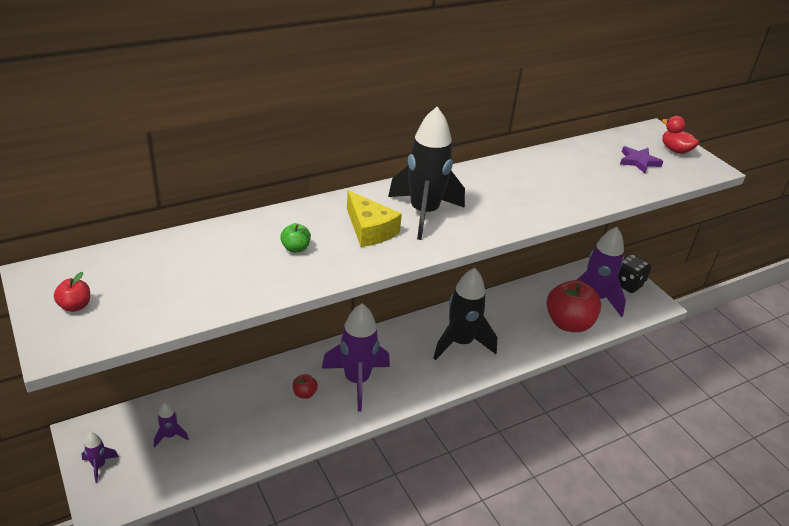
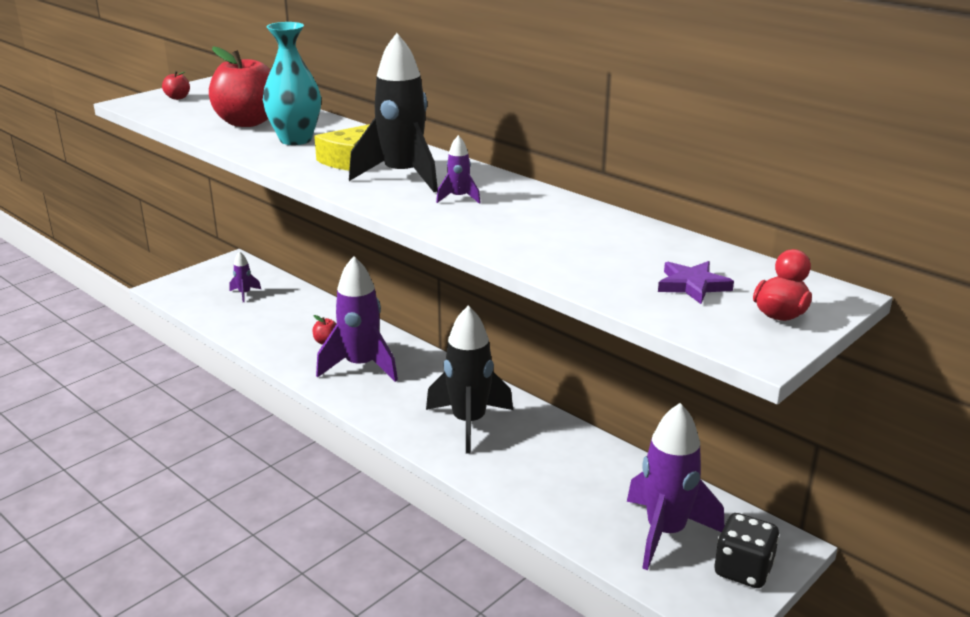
camera: 75 degrees right, 10 degrees down
(99, 466) = (202, 276): purple rocket -> purple rocket (459, 198)
(295, 248) = (295, 140): green apple -> turquoise vase
(568, 323) = (580, 511): red apple -> red apple (247, 122)

